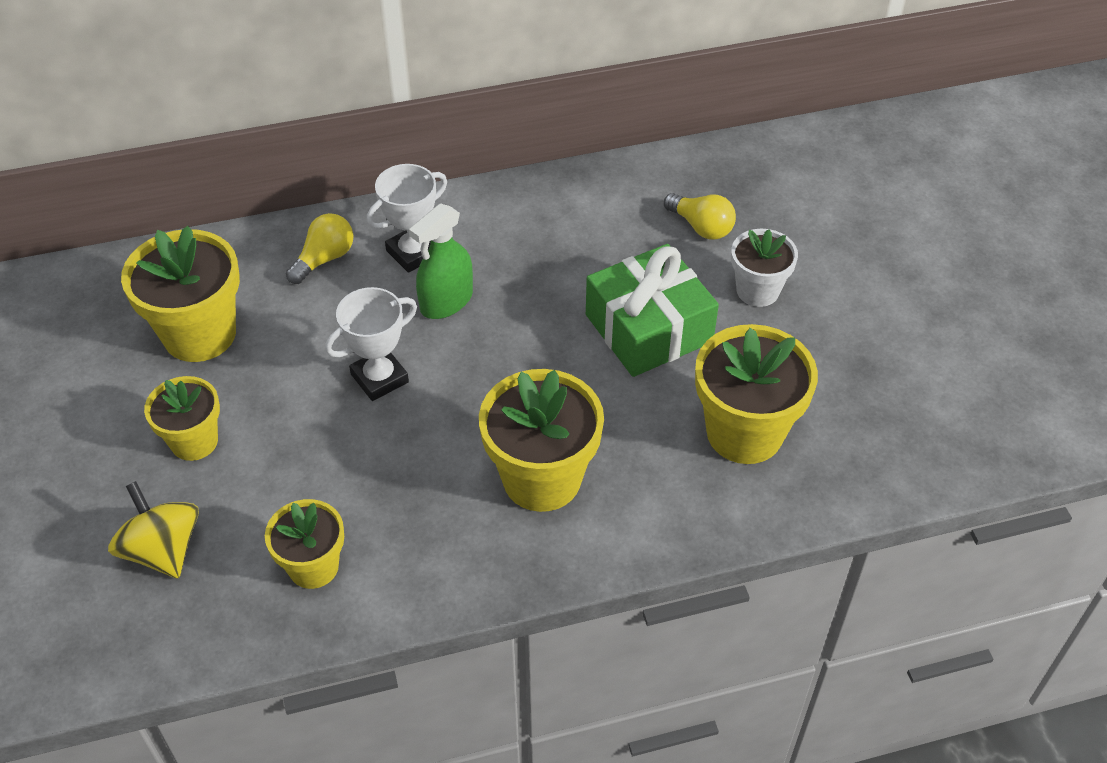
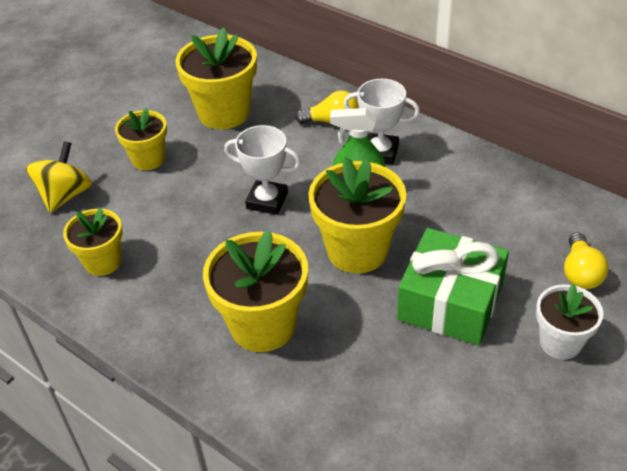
camera: 55 degrees right, 5 degrees down
(744, 433) = (415, 416): yellow flower pot -> yellow flower pot (357, 250)

